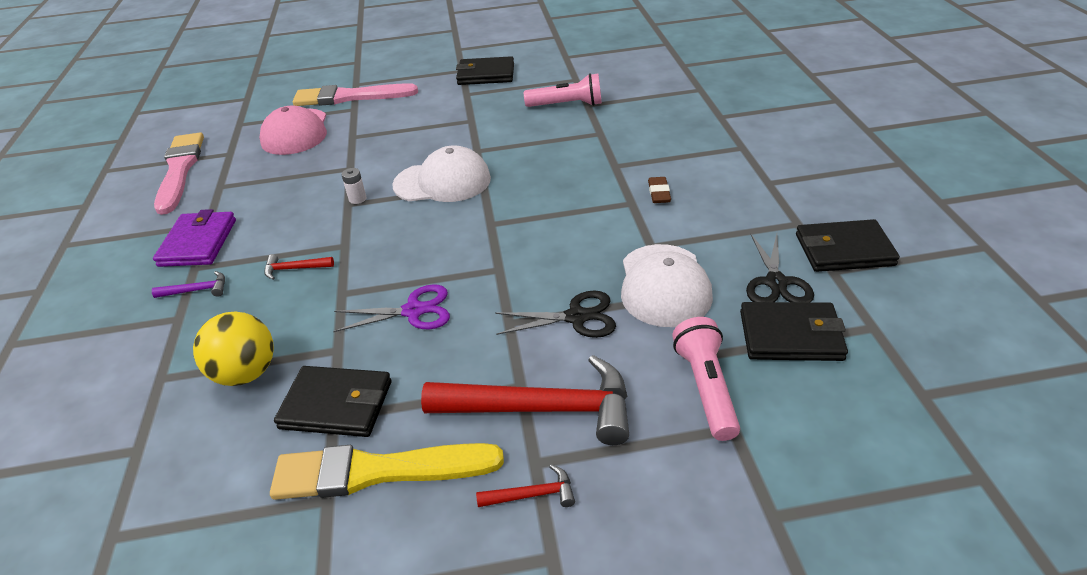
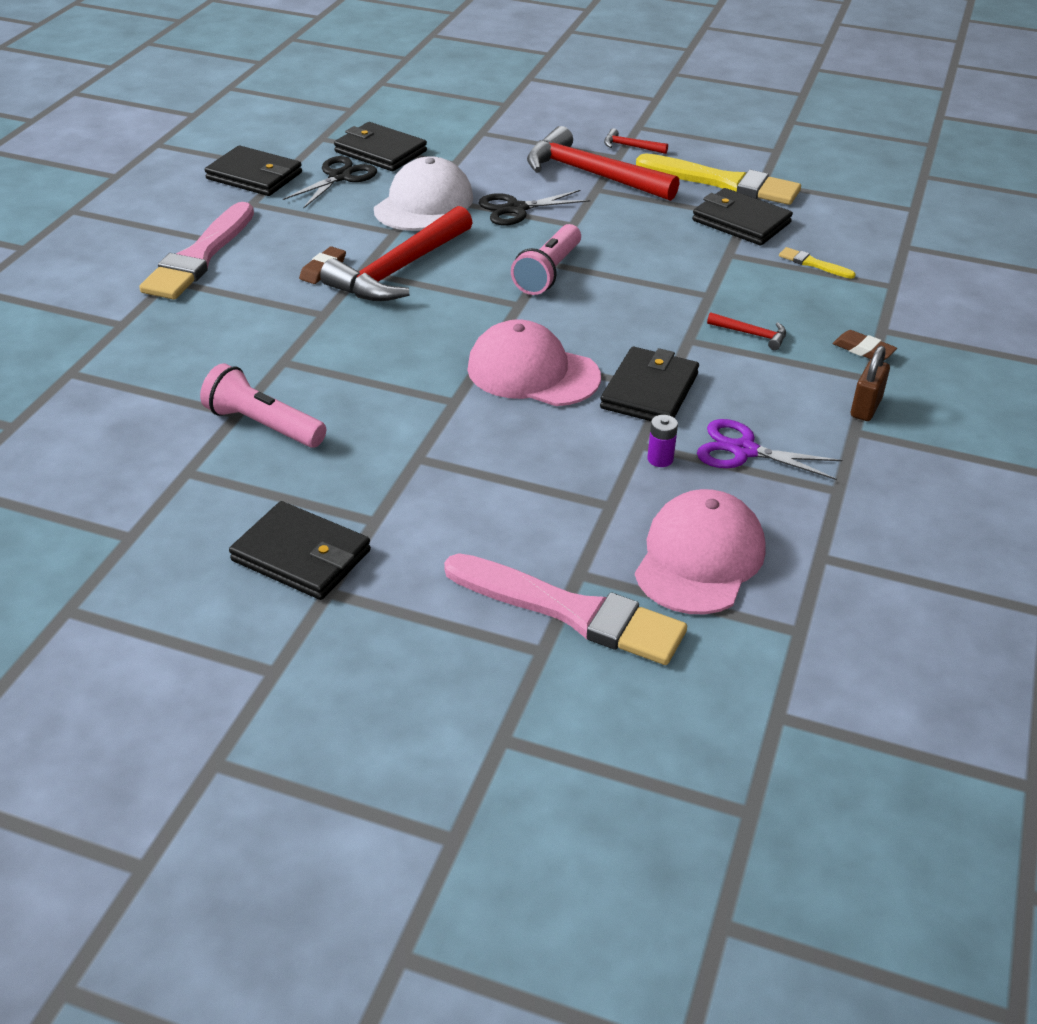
camera: 155 degrees left, 0 degrees up
(180, 170) = (906, 552): pink brush -> pink brush (200, 256)
(197, 290) = (863, 350): purple hammer -> brown eraser
(198, 242) = (865, 408): purple wallet -> brown padlock
(246, 373) = (813, 264): yellow ball -> yellow brush
(334, 165) = (660, 459): none -> purple battery
(357, 199) = (649, 391): white battery -> black wallet
(413, 311) = (648, 258): purple scissors -> purple scissors (743, 450)
(442, 182) = (533, 372): white cap -> pink cap
(576, 317) = (516, 209): black scissors -> black scissors turned 45 degrees counterclockwise
(606, 214) = (399, 270): none -> red hammer
(706, 388) = (473, 149): pink flashlight -> pink flashlight (548, 272)

